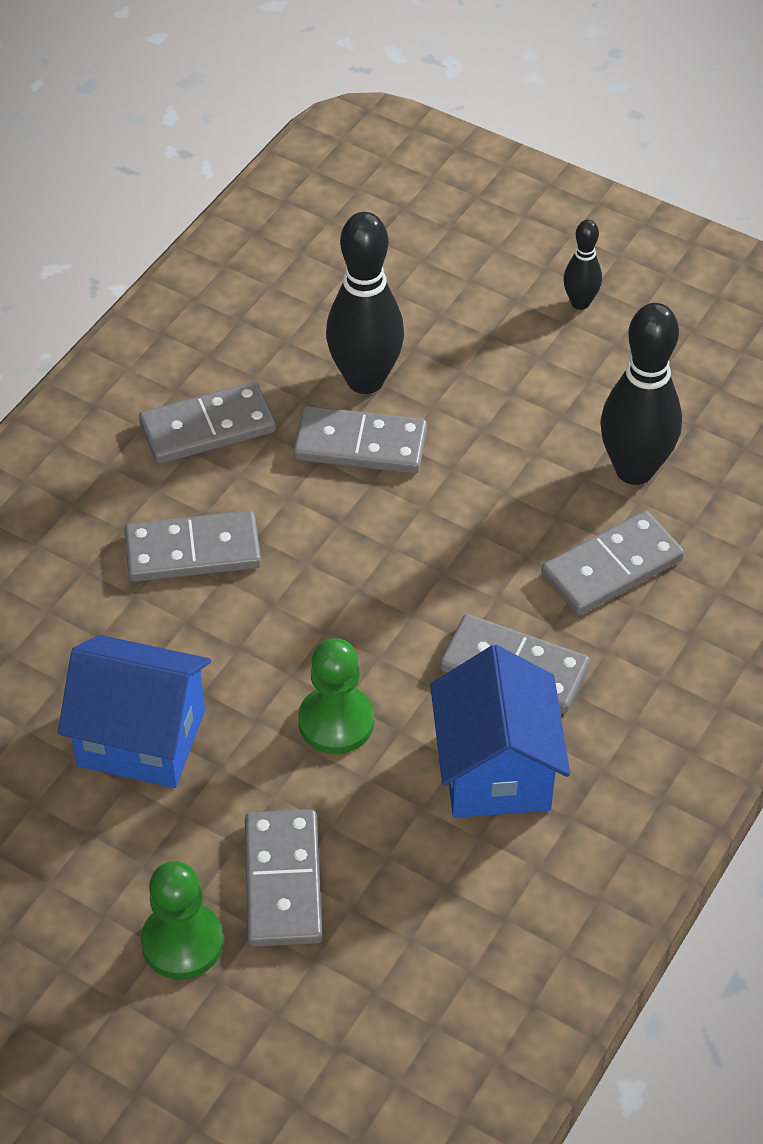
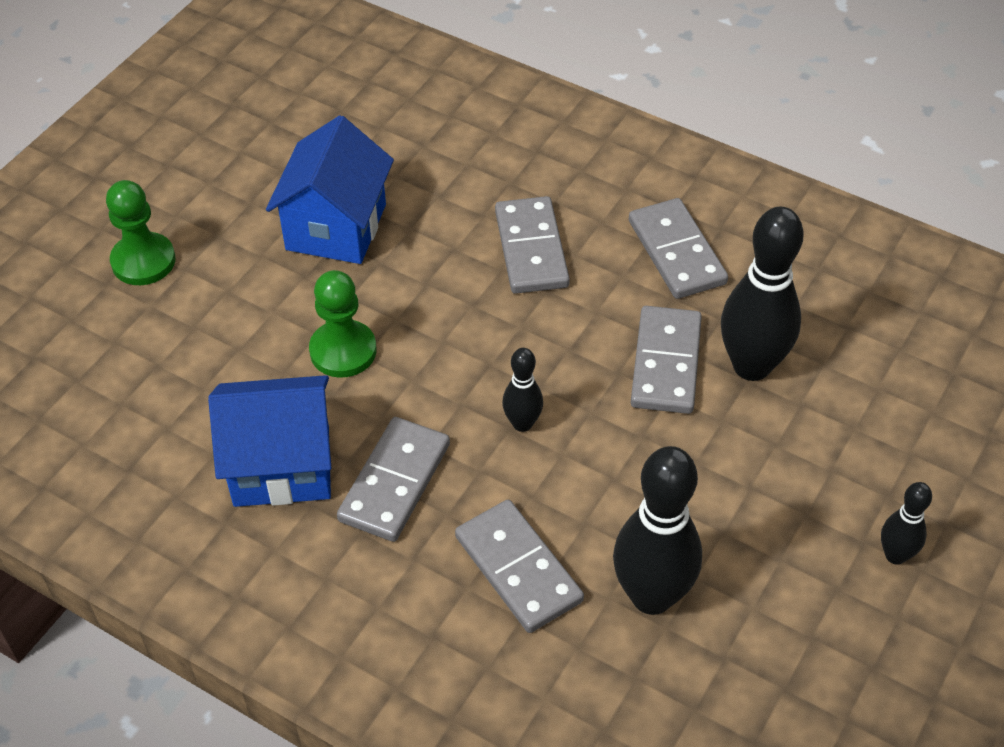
camera: 90 degrees right, 0 degrees up
(283, 881) = (188, 320): grey domino -> none
(437, 562) = (522, 424): none -> black bowling pin

